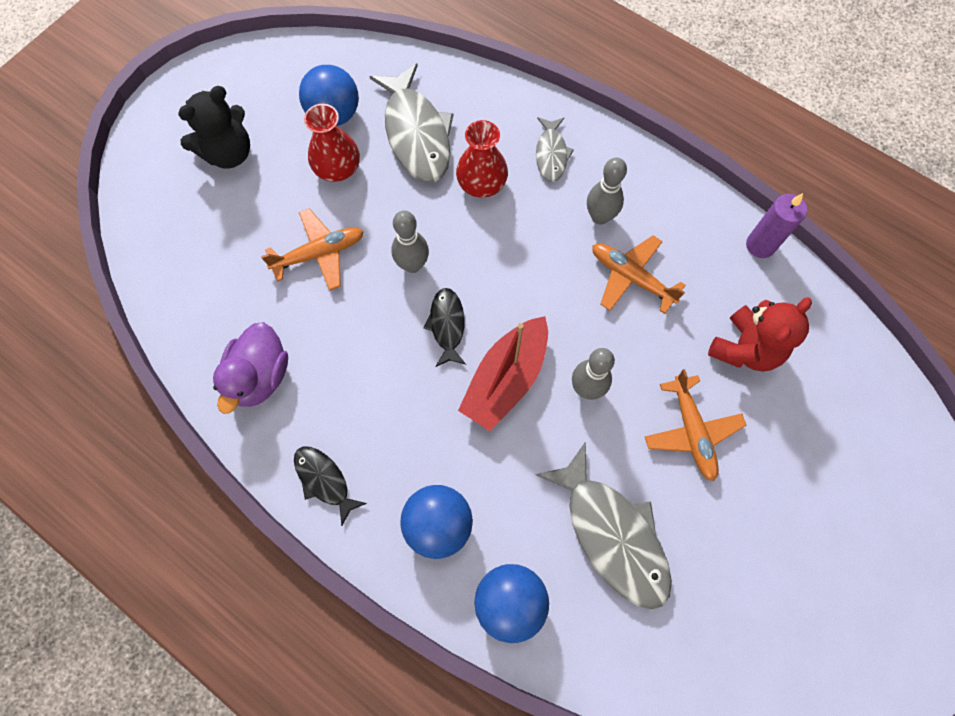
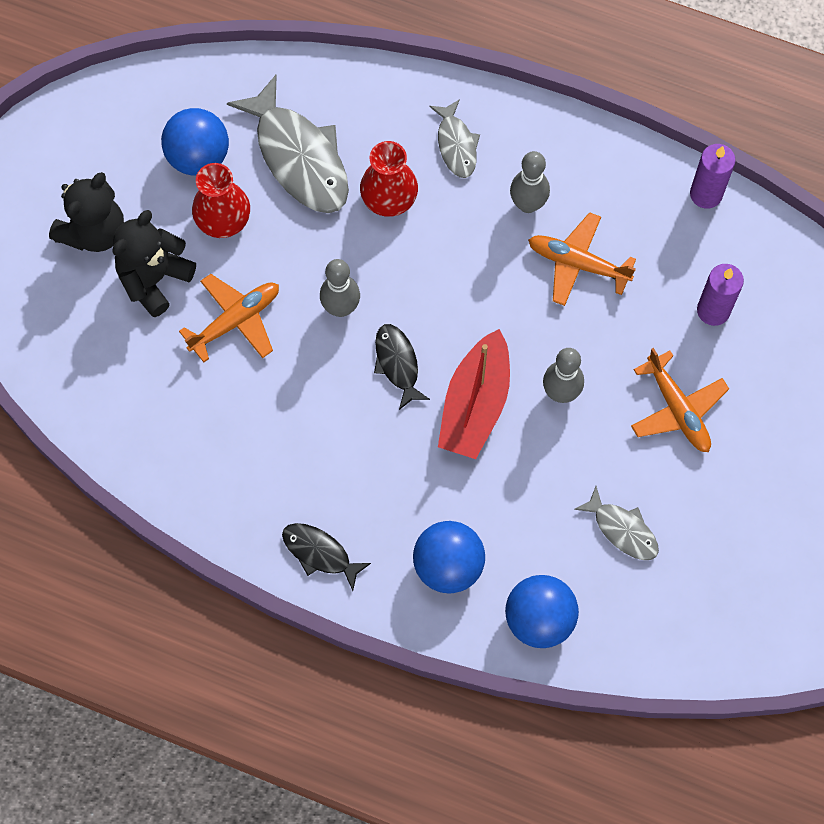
camera: 15 degrees left, 0 degrees up
(260, 376) = (217, 467): purple duck -> none
(264, 203) = (154, 279): none -> black teddy bear
(612, 534) = (622, 529): grey fish -> grey fish, size x0.53
(745, 349) = (713, 310): red teddy bear -> purple candle

